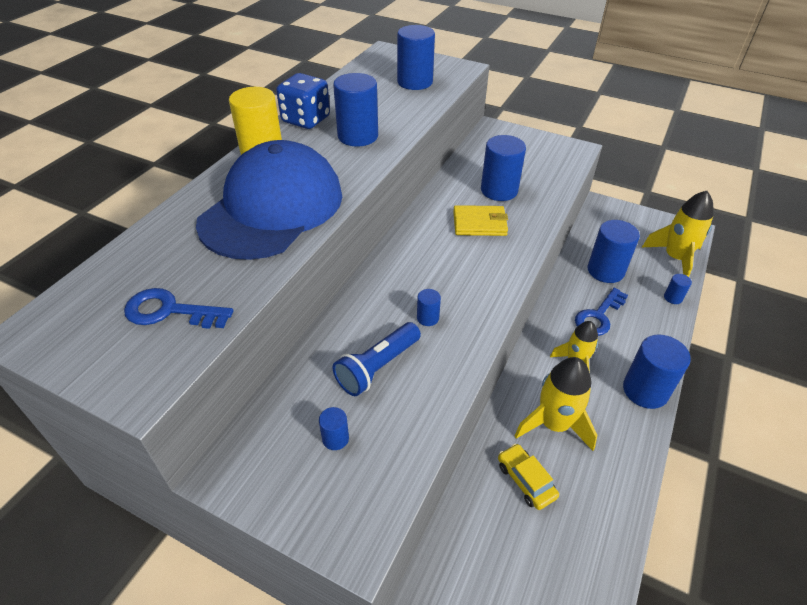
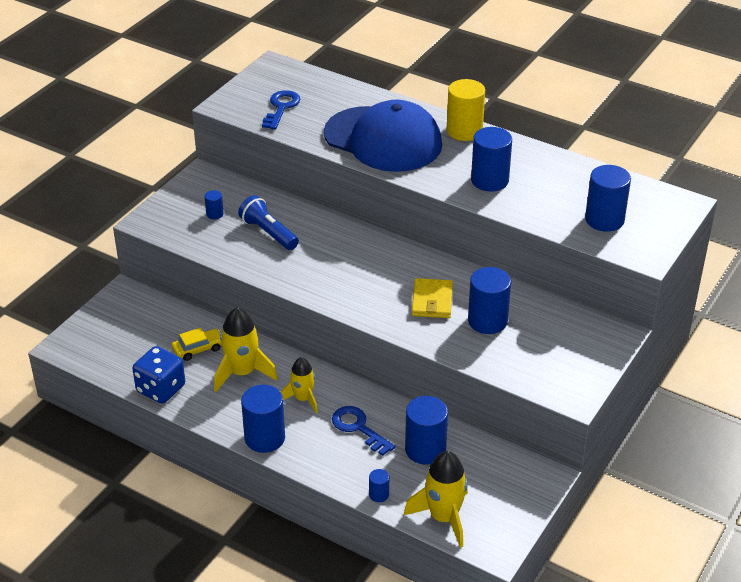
camera: 95 degrees right, 5 degrees down
(306, 120) = (519, 152): blue dice -> blue dice (161, 389)
(427, 318) = (313, 259): blue cylinder -> none

